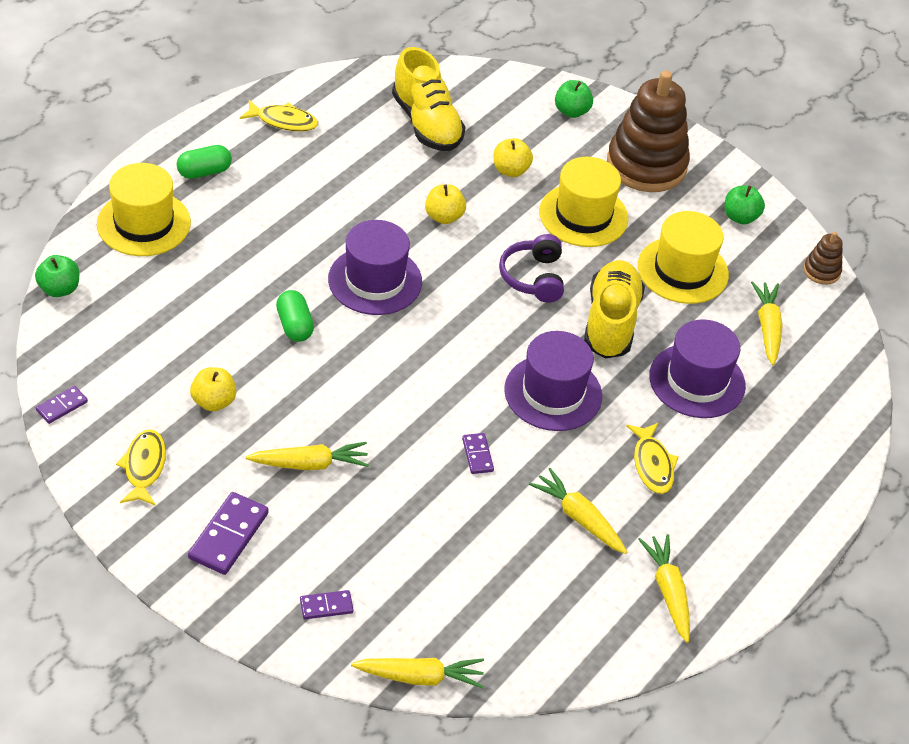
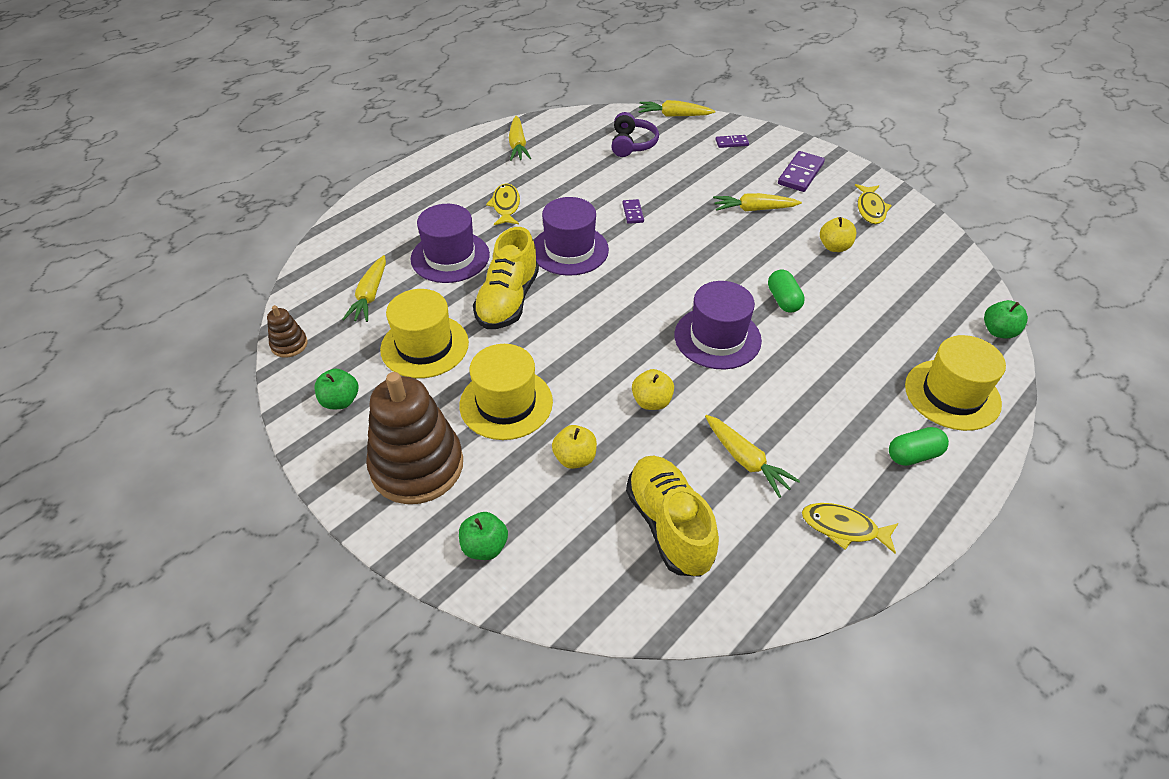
camera: 170 degrees left, 0 degrees up
(62, 406) = (948, 245): purple domino -> none
(533, 277) = (569, 340): purple headphones -> purple headphones (632, 144)
(579, 518) = (566, 179): yellow carrot -> yellow carrot (746, 460)

